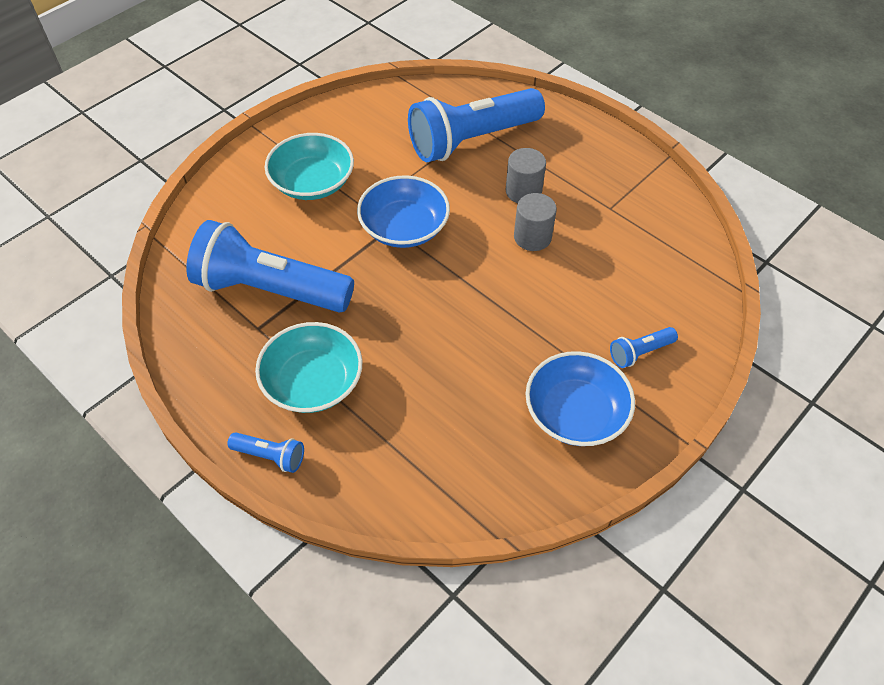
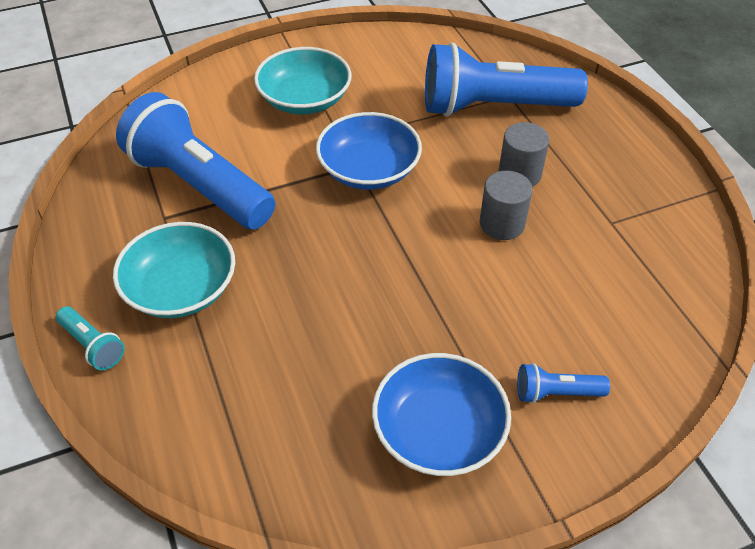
camera: 25 degrees right, 5 degrees down
(270, 456) = (93, 345): blue flashlight -> turquoise flashlight

